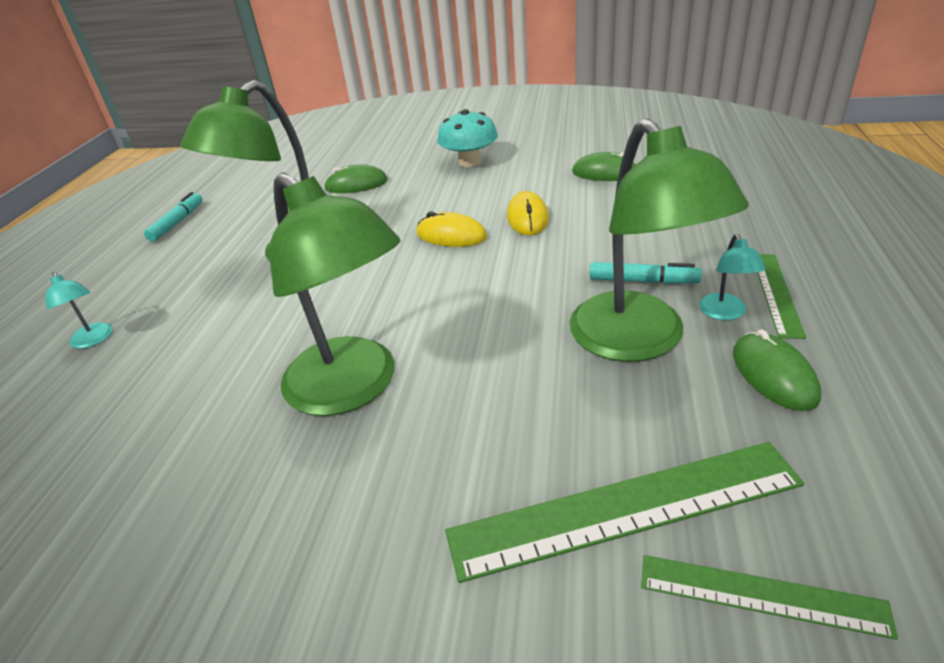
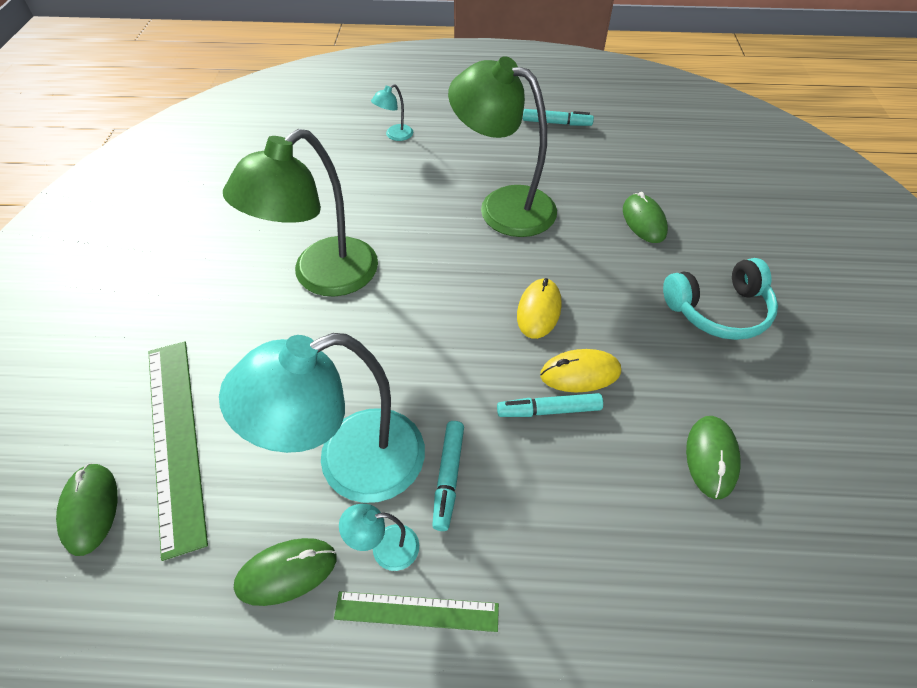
camera: 80 degrees right, 15 degrees up
(470, 162) = (718, 310): turquoise mushroom -> turquoise headphones
(567, 232) = (549, 410): none -> turquoise marker
(638, 341) = (350, 463): green lamp -> turquoise lamp
(761, 595) = (90, 509): green ruler -> green mouse

